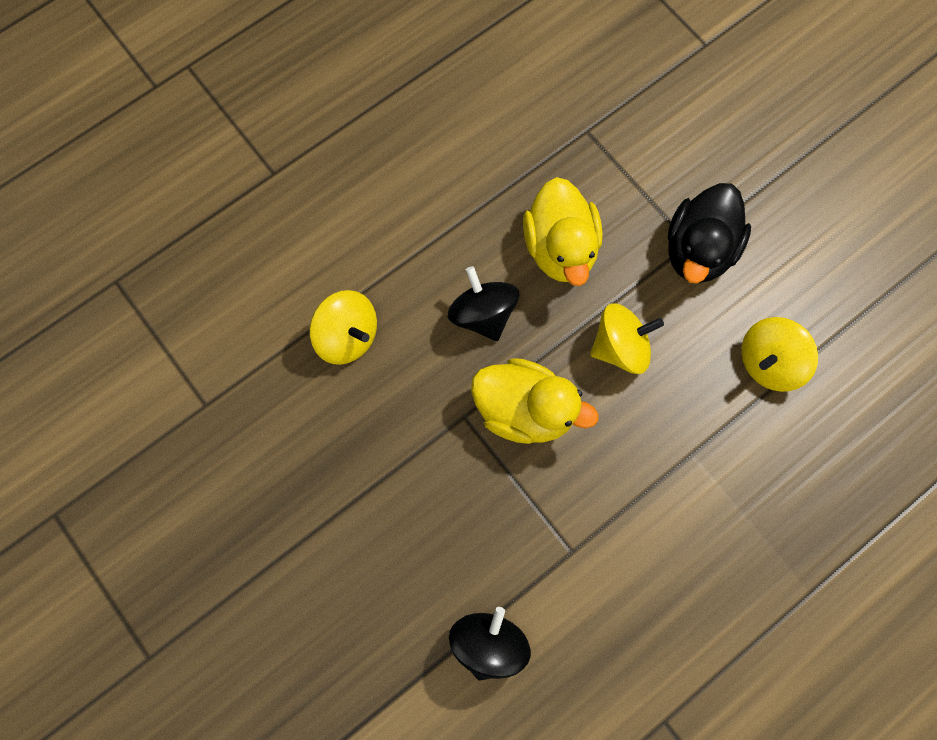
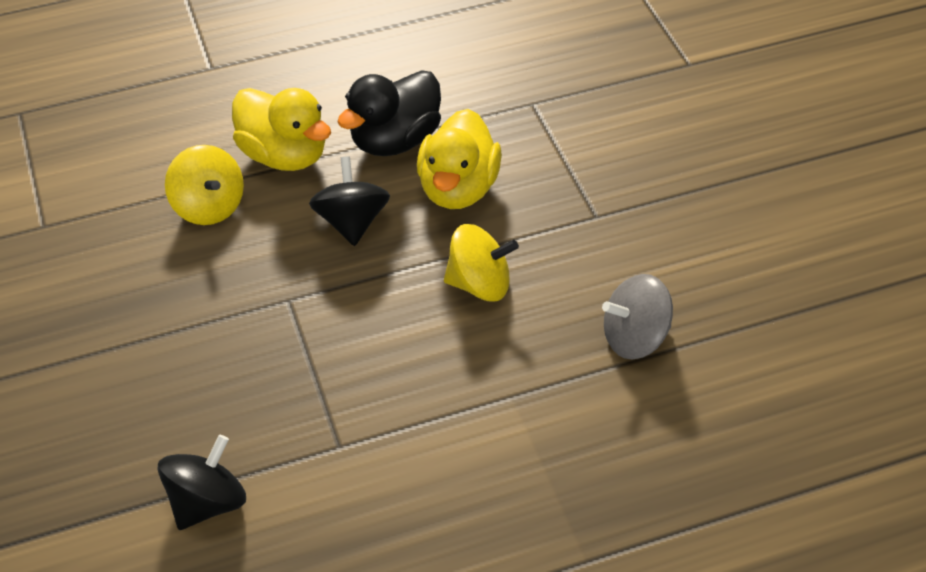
camera: 20 degrees right, 25 degrees down
(525, 410) = (353, 311): yellow duck -> yellow duck (284, 155)
(698, 250) = (602, 225): black duck -> black duck (395, 140)
(769, 362) = (635, 338): yellow spinning top -> grey spinning top

